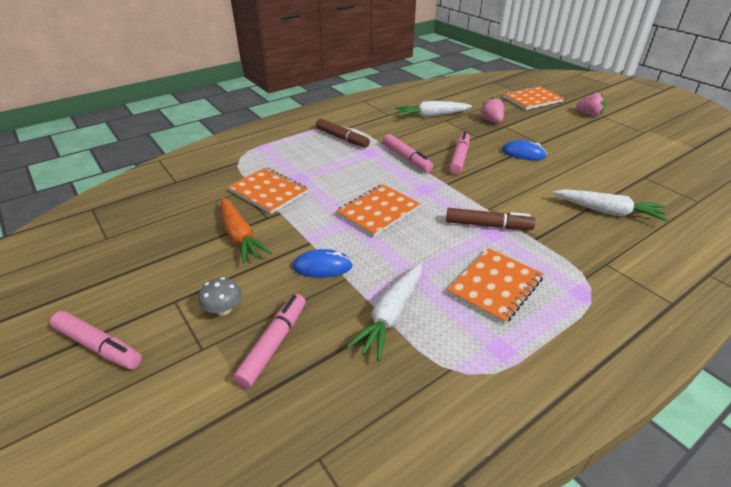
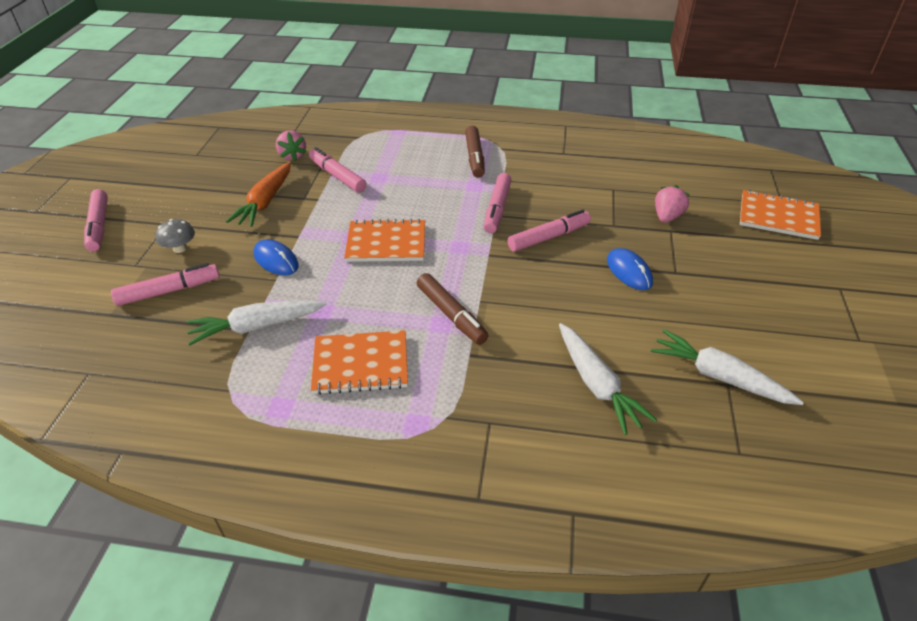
camera: 45 degrees right, 5 degrees up
(268, 192) = (338, 176): orange notebook -> pink marker
(431, 115) = (608, 176): white carrot -> white carrot (719, 376)
(589, 114) = (824, 275): pink strawberry -> pink strawberry (292, 156)

